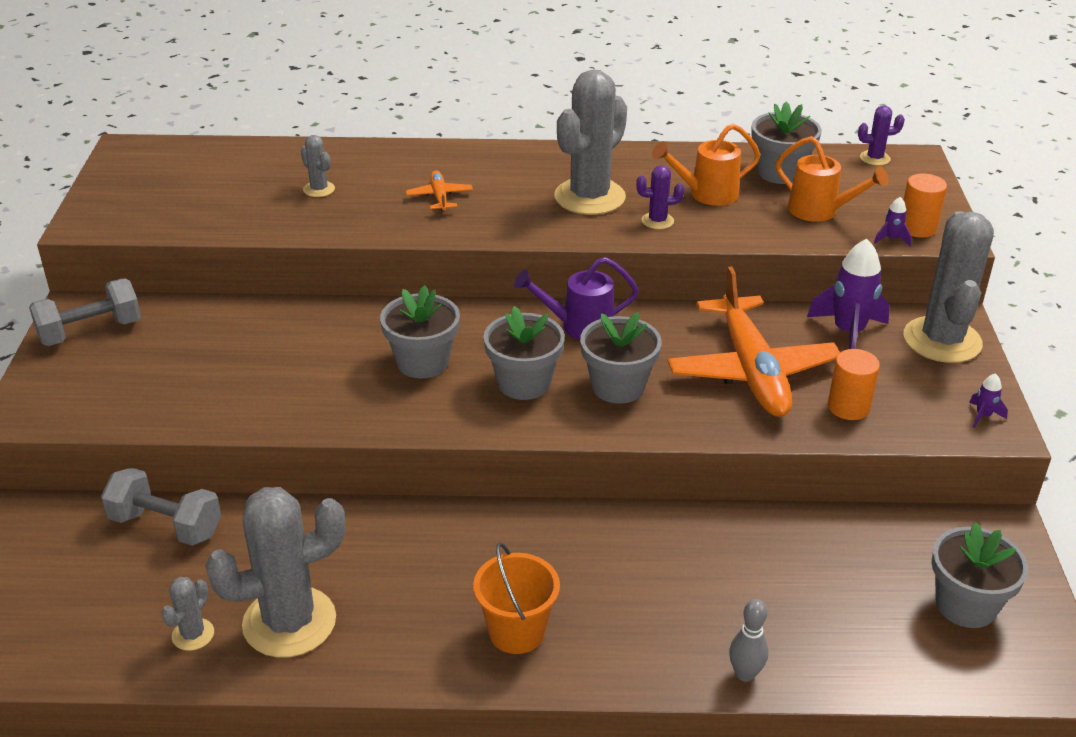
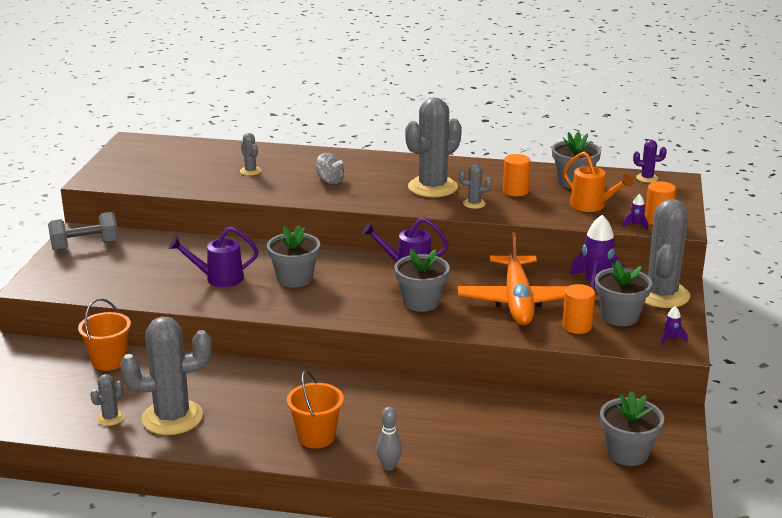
camera: 10 degrees right, 10 degrees down
(166, 525) = (109, 361): grey dumbbell -> orange bucket
(309, 373) = (219, 278): none -> purple watering can
(439, 197) = (330, 180): orange plane -> grey spinning top
(524, 383) = (358, 295): grey flower pot -> grey flower pot (619, 316)
(657, 221) = (474, 204): purple cactus -> grey cactus
(706, 194) = (515, 191): orange watering can -> orange cylinder
(745, 674) = (459, 473): grey bowling pin -> grey bowling pin (389, 466)

